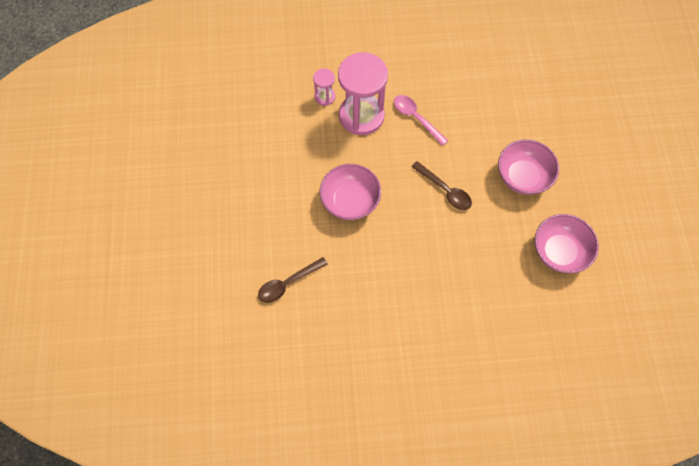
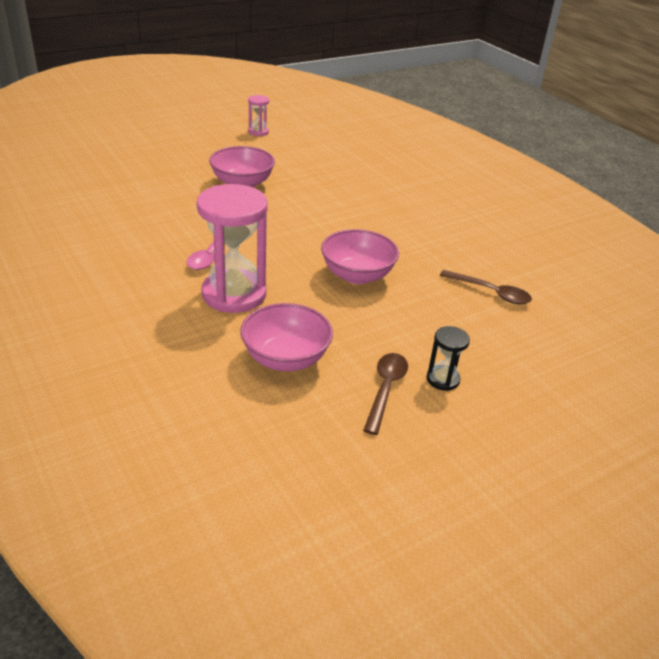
camera: 120 degrees left, 30 degrees down
(221, 195) = (443, 379): none -> black hourglass
(325, 97) = (223, 331): pink hourglass -> pink hourglass (258, 132)
(445, 190) = (292, 221): brown spoon -> brown spoon (385, 389)
(559, 251) = (307, 159): pink bowl -> pink bowl (285, 358)

